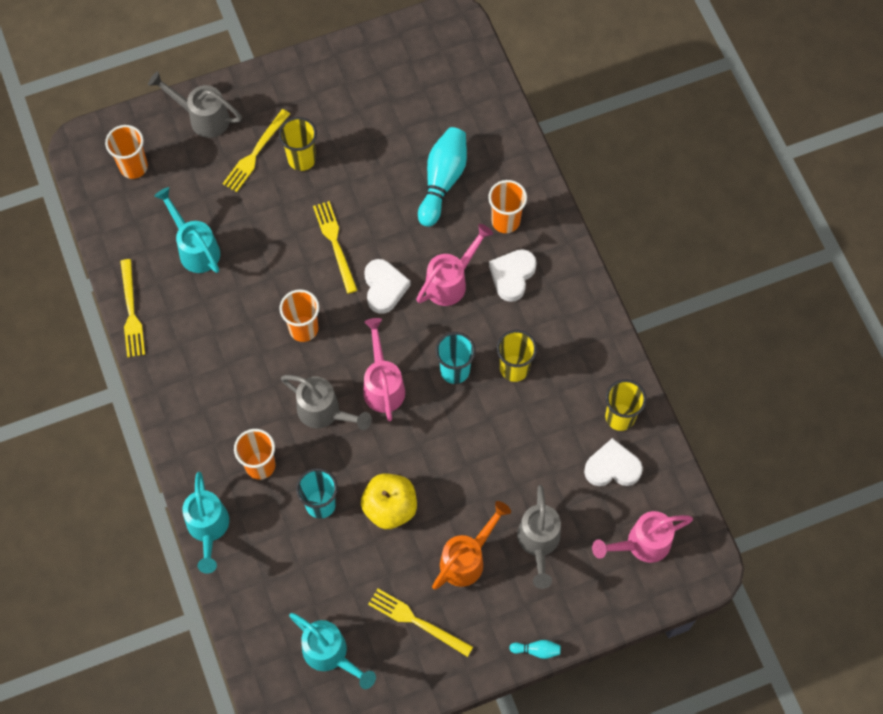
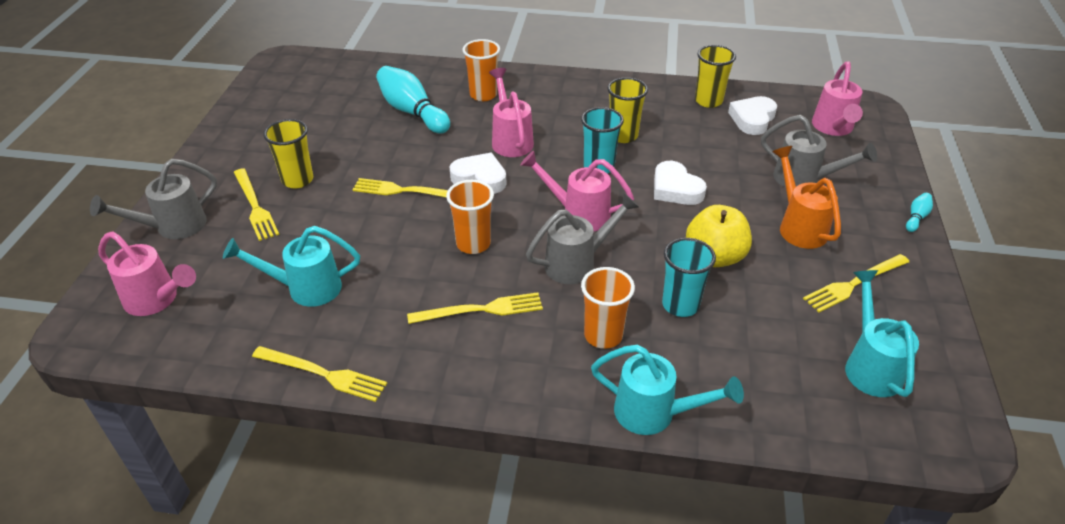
camera: 60 degrees left, 25 degrees down
(133, 167) = (157, 300): orange cup -> pink watering can
(239, 373) = (481, 310): none -> yellow fork
(331, 655) = (870, 365): turquoise watering can -> turquoise watering can turned 75 degrees counterclockwise
(512, 276) = (536, 108): white heart -> white heart (675, 189)

